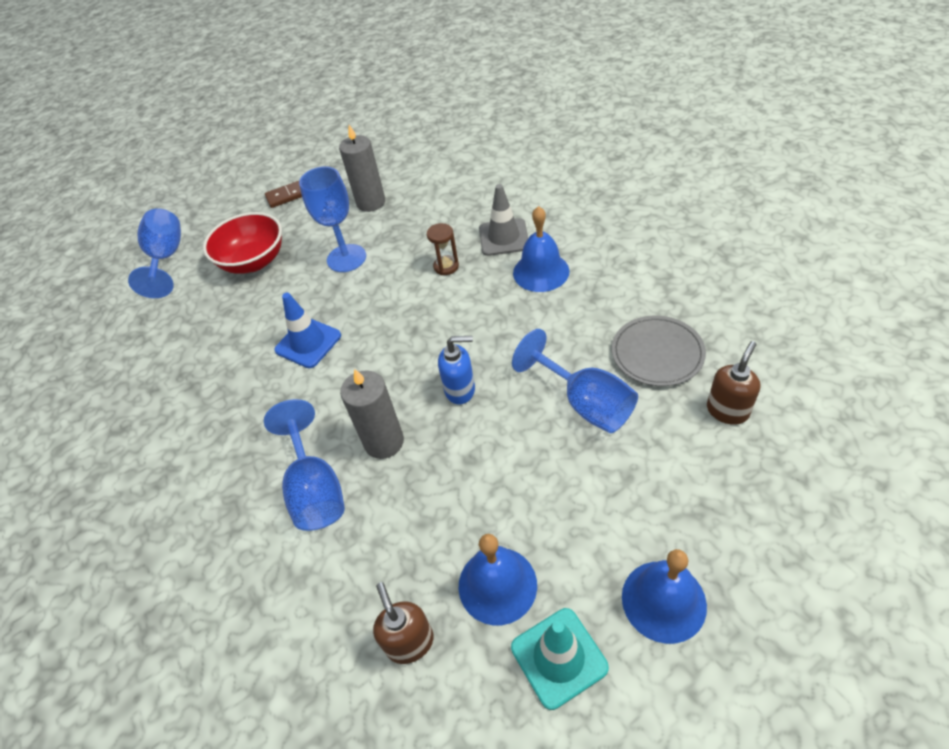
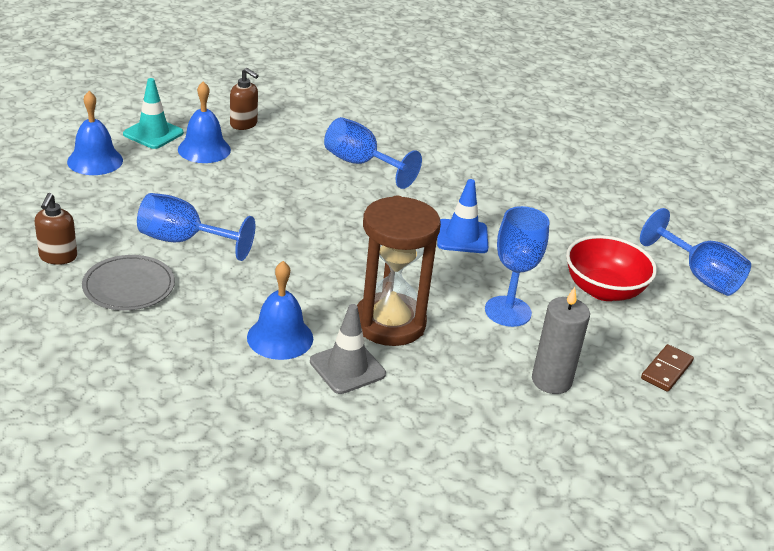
camera: 140 degrees right, 15 degrees down
(384, 442) = (333, 192): grey candle -> none
(446, 266) = (389, 323): brown hourglass -> brown hourglass, size x2.42
(460, 390) = (296, 230): blue soap dispenser -> none

